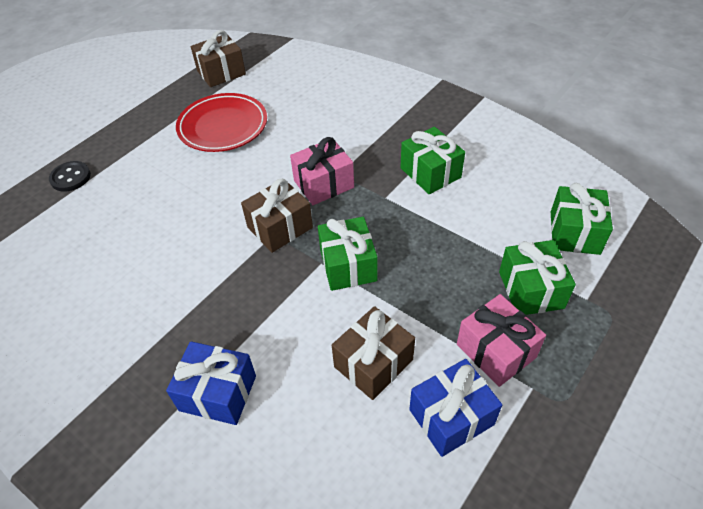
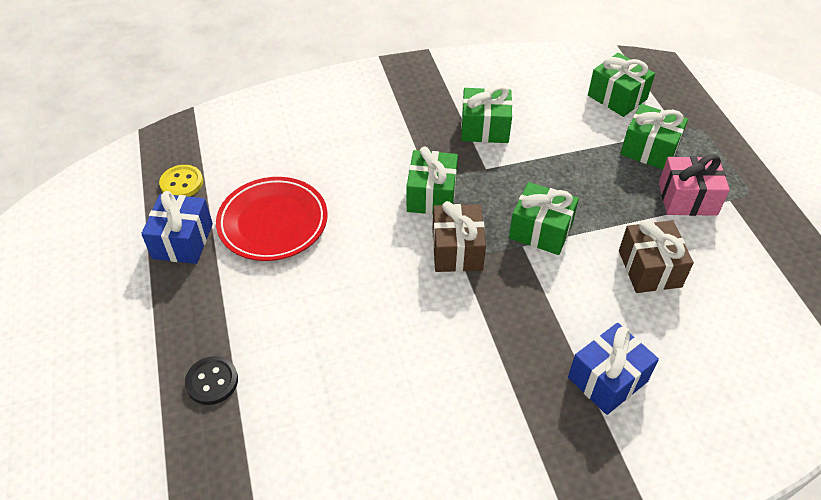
camera: 55 degrees left, 0 degrees up
(221, 73) = (182, 183): brown gift -> yellow button
(323, 184) = (431, 195): pink gift -> green gift
(451, 417) = (725, 253): blue gift -> blue gift (182, 241)

